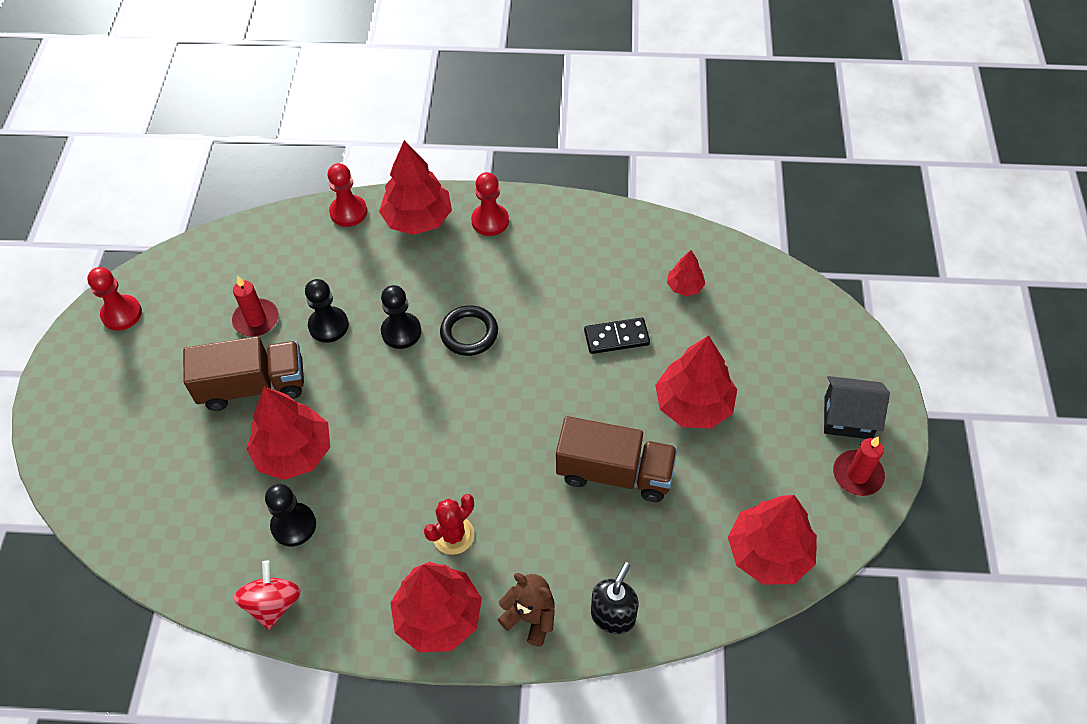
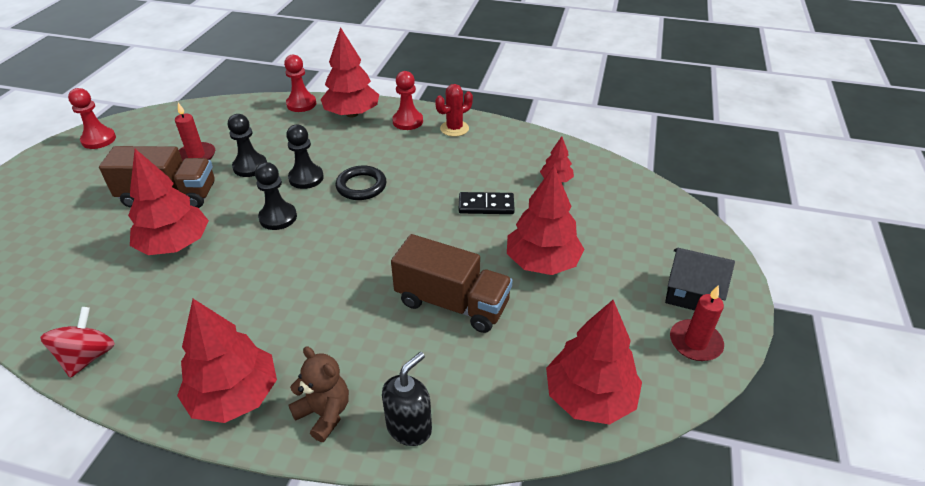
camera: 10 degrees right, 15 degrees down
(293, 525) = (143, 298): black pawn -> black pawn (278, 217)
(453, 535) = (281, 329): red cactus -> red cactus (454, 128)

